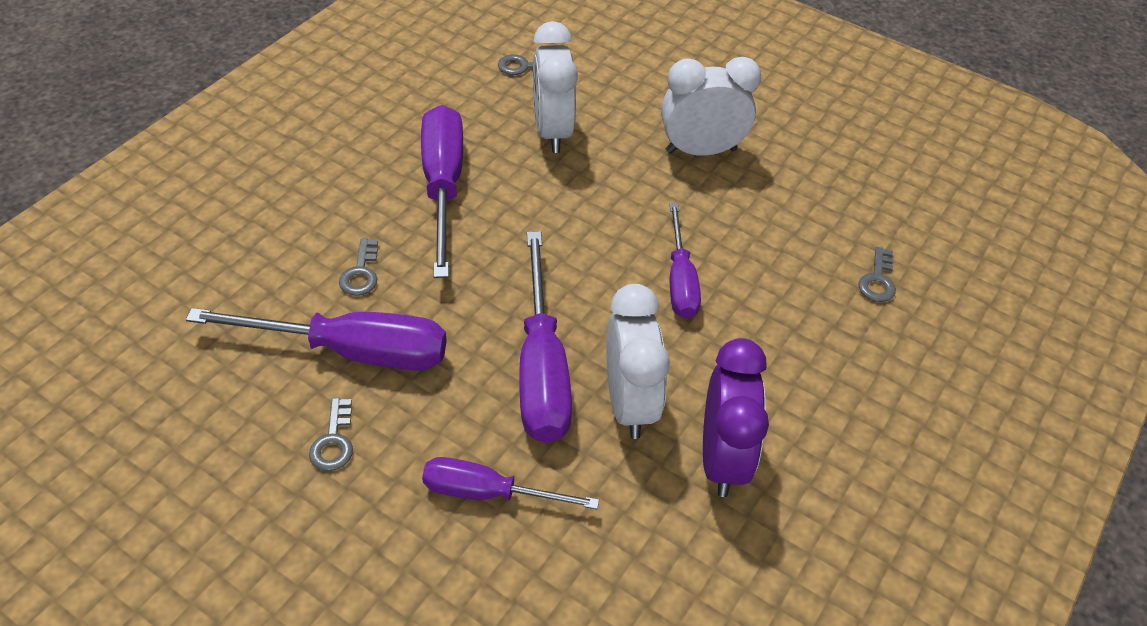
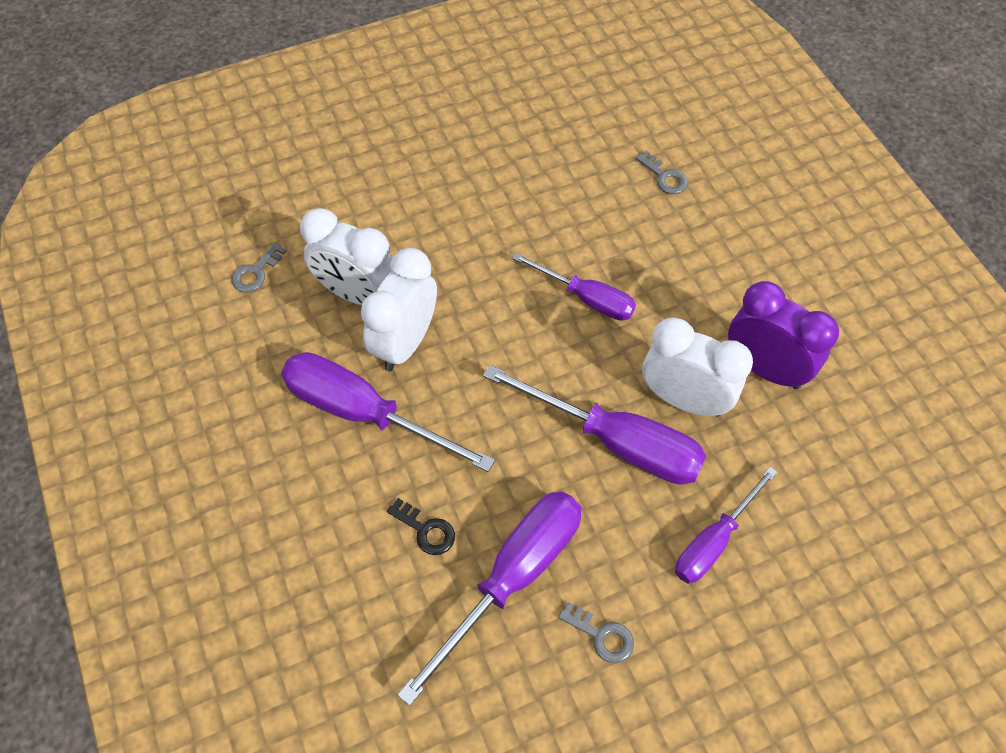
camera: 55 degrees left, 10 degrees up
(361, 273) = (426, 530): grey key -> black key
(701, 150) = (458, 203): white clock -> white clock (405, 343)

